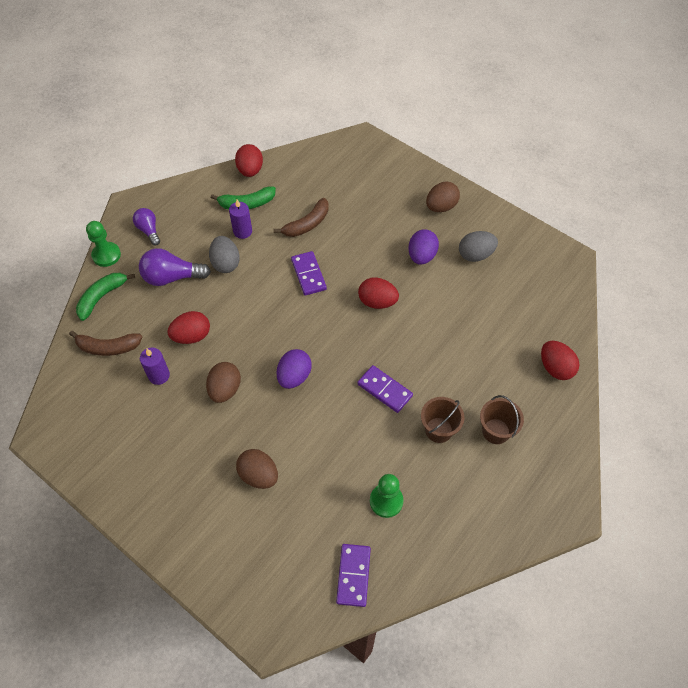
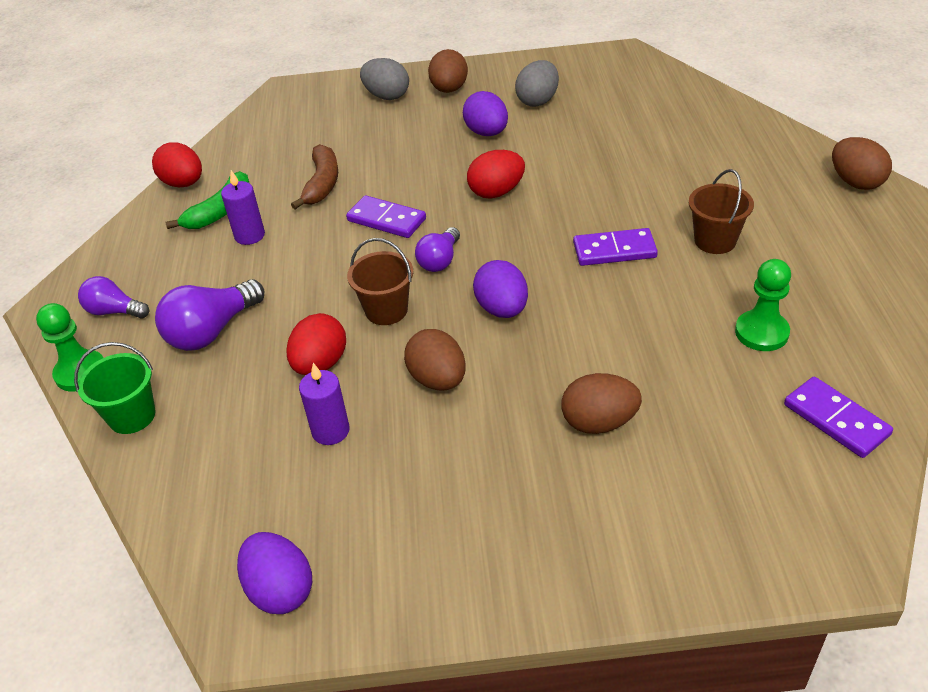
camera: 40 degrees left, 15 degrees down
(68, 432) = (280, 590): none -> purple egg
(102, 297) = (132, 416): green banana -> green bucket
(108, 347) = (214, 457): brown banana -> none
(226, 263) = (268, 274): grey egg -> grey egg (387, 96)
(302, 322) = (440, 260): none -> purple light bulb
(496, 431) = (764, 204): brown bucket -> brown bucket (386, 310)
(555, 368) = (736, 127): red egg -> none
(564, 463) = (855, 182): none -> brown egg

